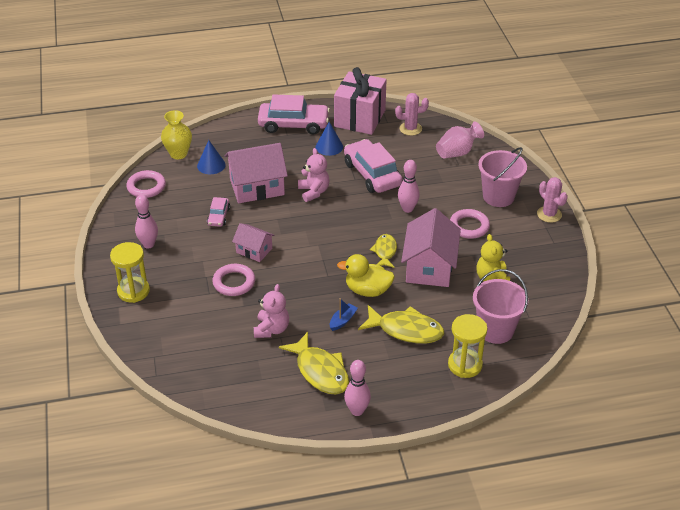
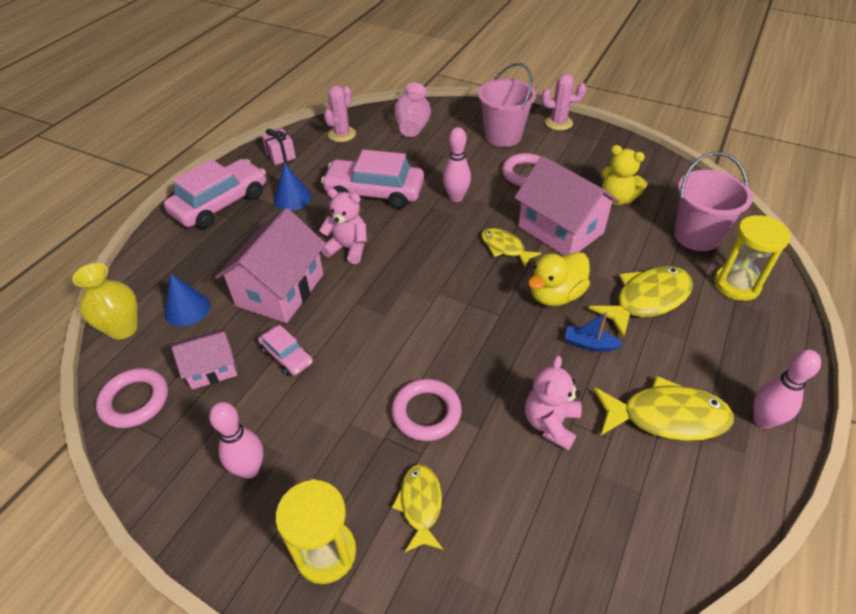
camera: 50 degrees left, 5 degrees up
(182, 307) = (420, 505): none -> yellow fish
(254, 250) = (387, 357): pink house -> pink house (212, 368)
(271, 329) = (550, 423): pink teddy bear -> pink teddy bear turned 120 degrees counterclockwise
(342, 320) = (589, 344): blue boat -> blue boat turned 60 degrees counterclockwise
(360, 118) = (280, 155): pink gift -> pink gift, size x0.43

